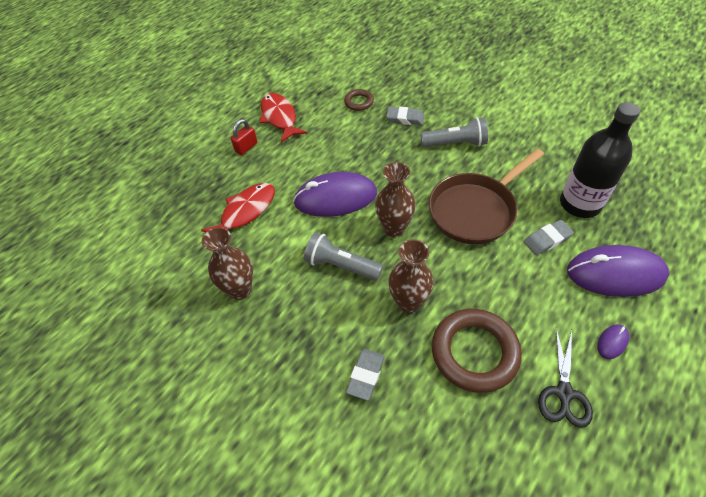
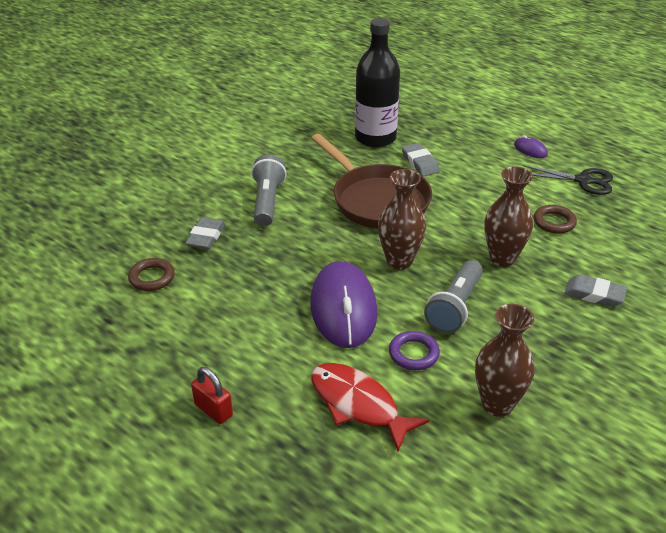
camera: 90 degrees left, 15 degrees down
(280, 117) = (152, 368): red fish -> none
(290, 240) = (413, 353): none -> purple ring
(474, 352) = (554, 222): brown ring -> brown ring, size x0.50
(615, 274) = (460, 135): purple mouse -> none

